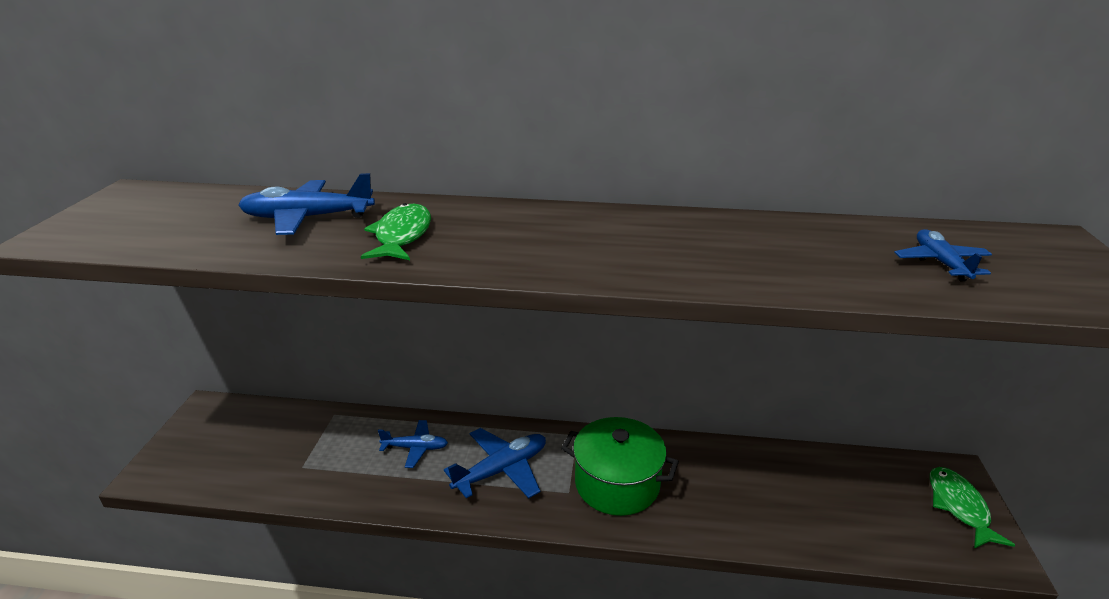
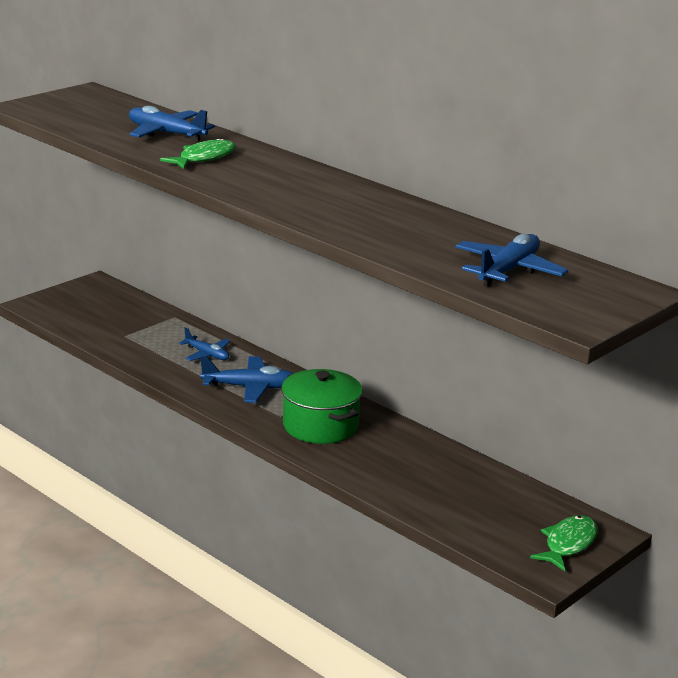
camera: 35 degrees right, 5 degrees down
(940, 263) = (508, 270): blue plane -> blue plane, size x1.57

